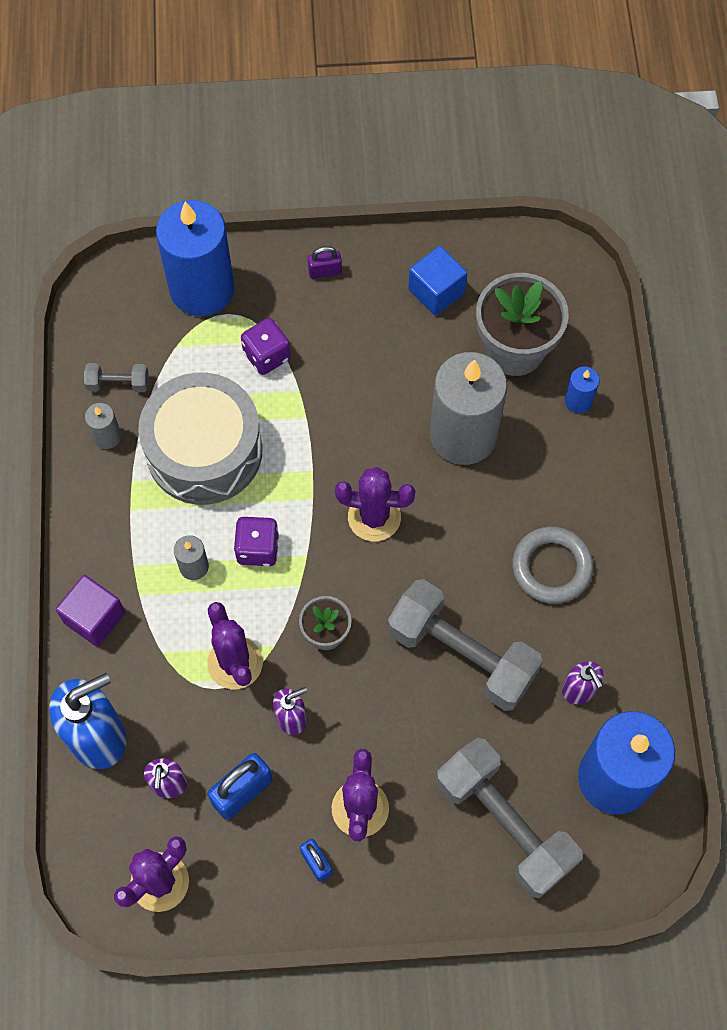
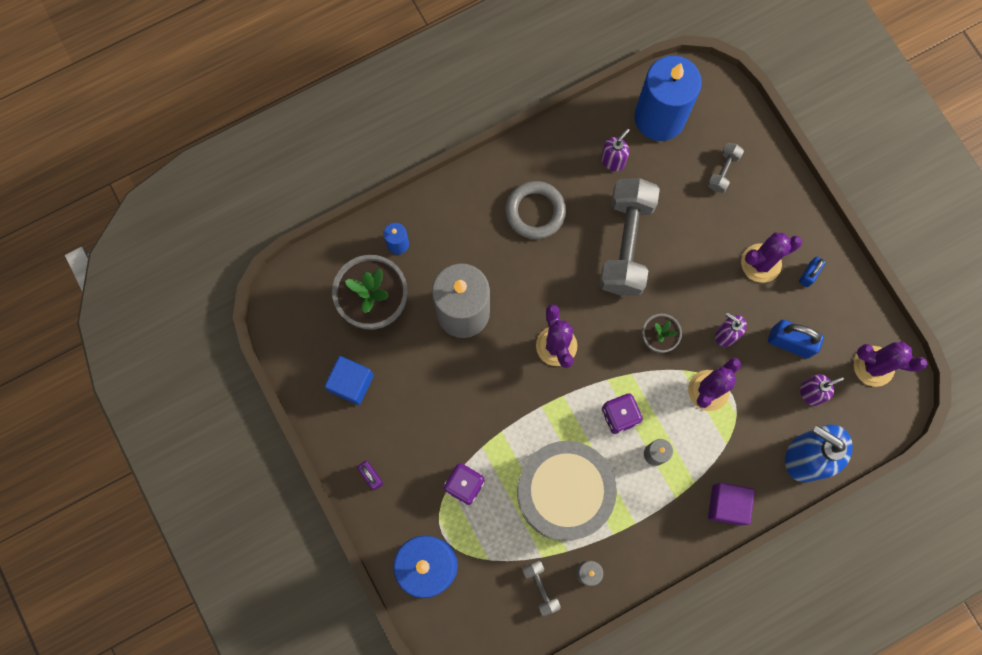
camera: 115 degrees left, 10 degrees up
(504, 823) = (723, 171): grey dumbbell -> grey dumbbell, size x0.44

